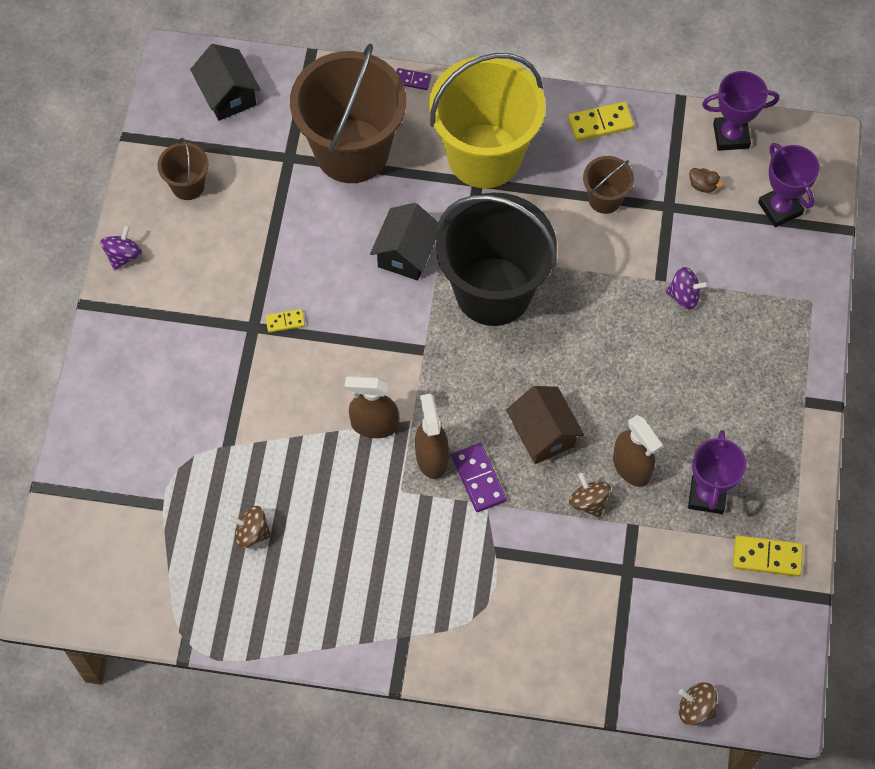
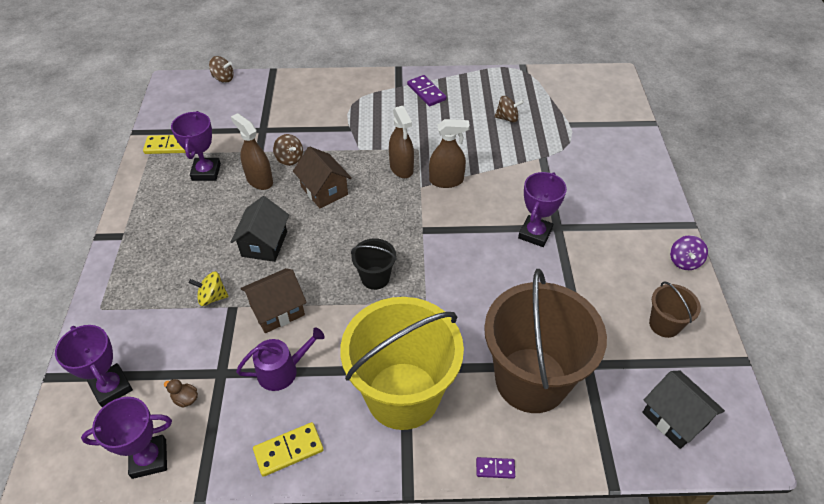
camera: 170 degrees right, 15 degrees down
(285, 321) = (535, 234): yellow domino -> purple trophy
(406, 253) = (454, 296): black house -> black house (264, 244)
(478, 479) = (367, 161): purple domino -> purple domino (426, 92)
(493, 291) = (375, 278): black bucket -> black bucket, size x0.44
(605, 199) = (282, 370): brown bucket -> purple watering can
(609, 267) = (277, 310): none -> brown house
(684, 296) = (212, 297): purple spinning top -> yellow spinning top

